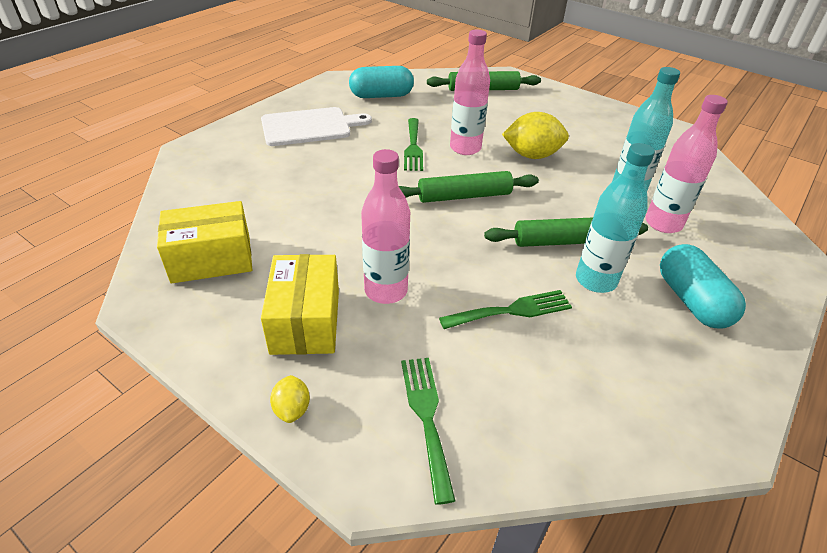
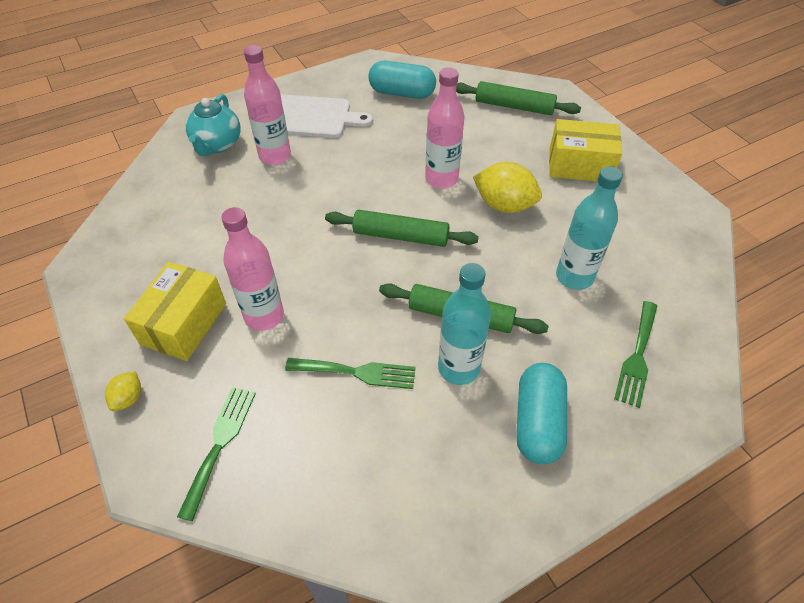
camera: 25 degrees right, 10 degrees up
(211, 259) = (149, 241): yellow box -> yellow box (579, 165)
(230, 164) = (217, 145): none -> turquoise teapot
(413, 147) = (391, 165): green fork -> green fork (637, 357)
(663, 223) = (581, 327): pink bottle -> pink bottle (275, 156)

